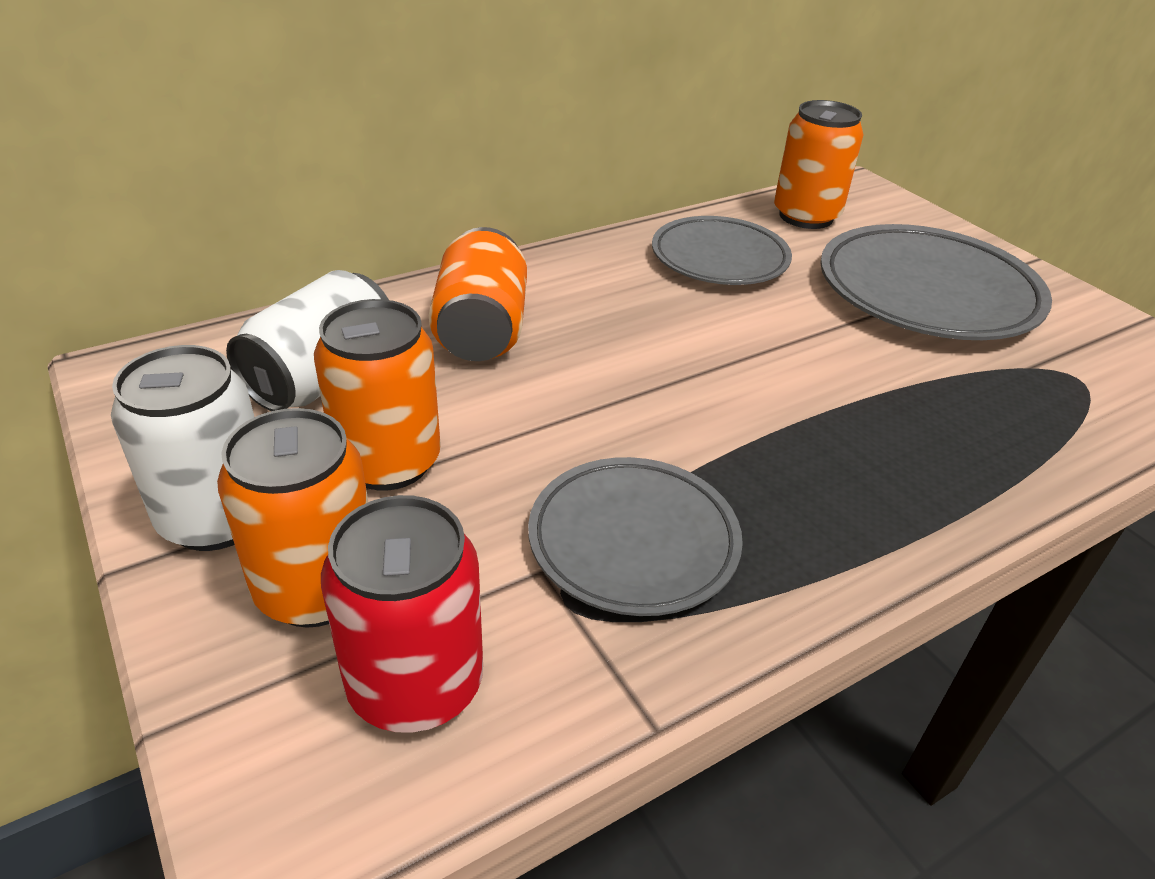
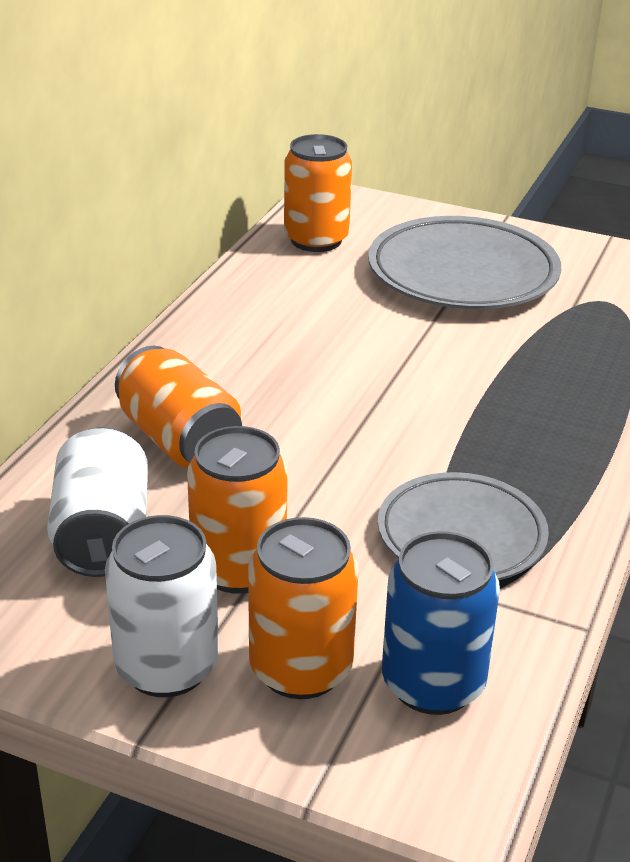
camera: 35 degrees left, 5 degrees down
(415, 684) = (433, 683): red can -> blue can
(719, 258) = (291, 303): grey plate -> none

